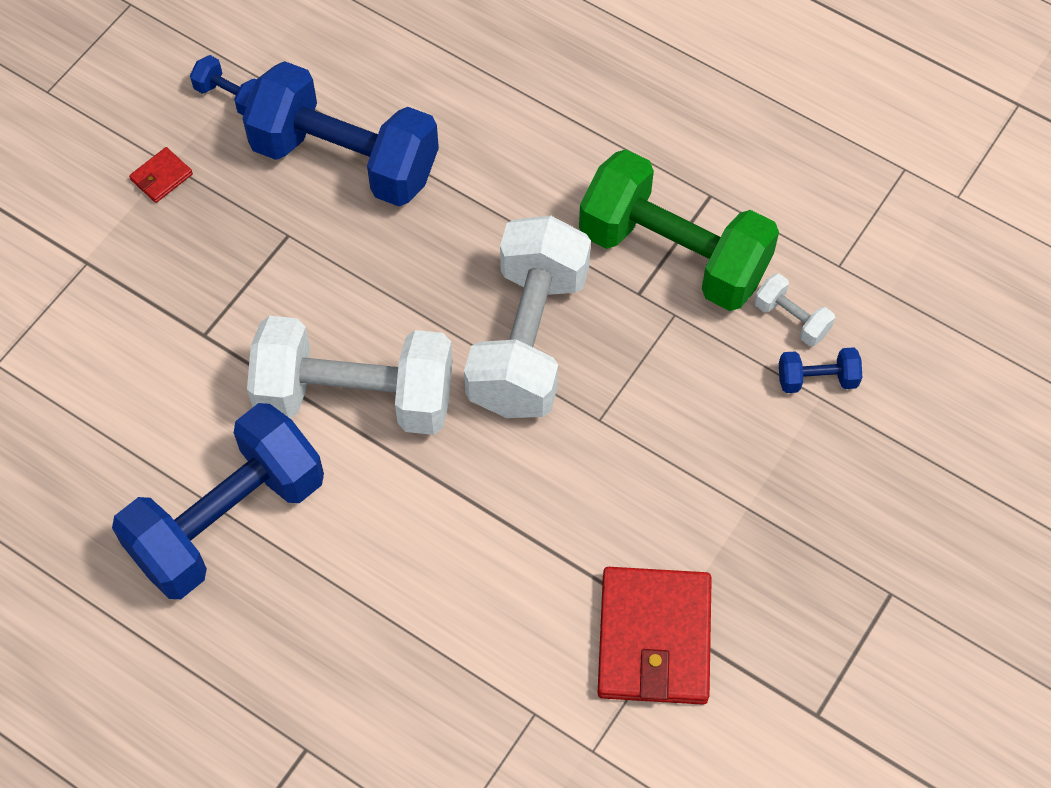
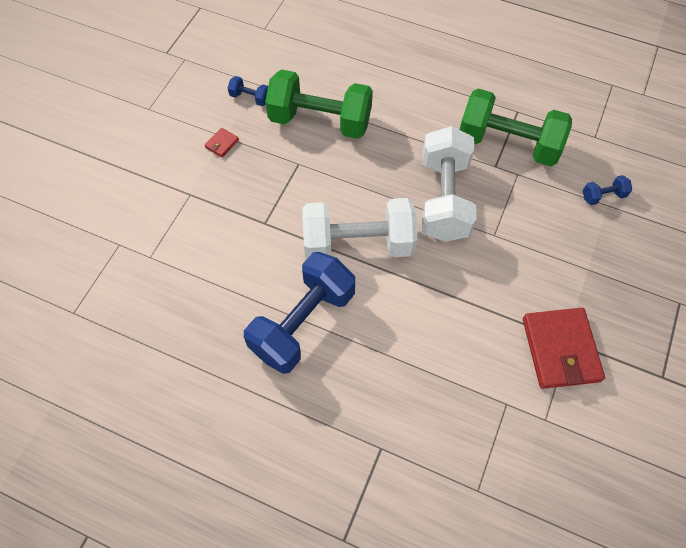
camera: 10 degrees left, 0 degrees up
(345, 160) = (320, 121): blue dumbbell -> green dumbbell
(791, 319) = (579, 167): white dumbbell -> none

